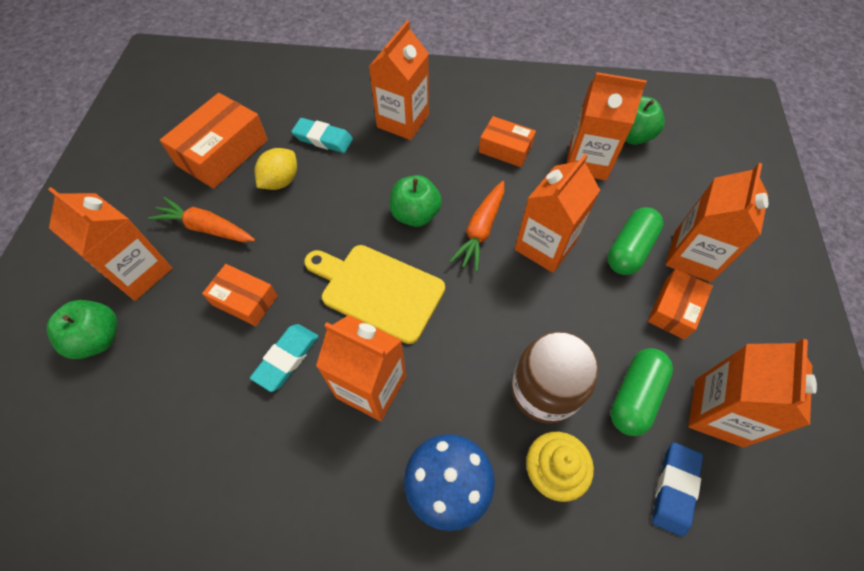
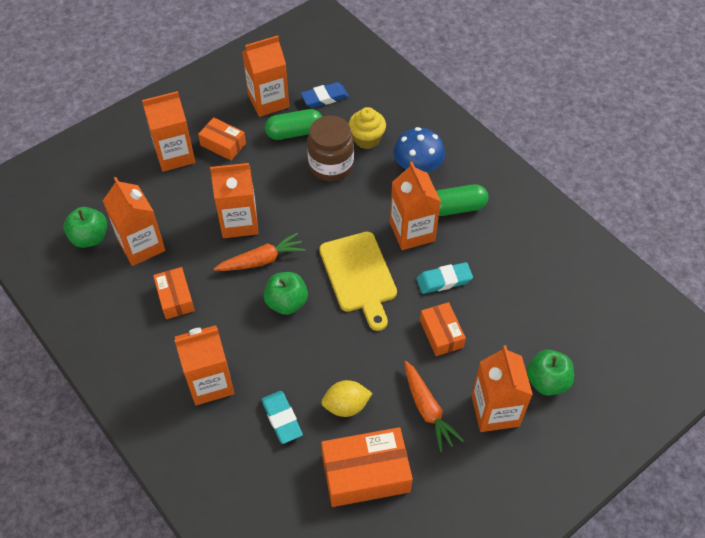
camera: 135 degrees left, 5 degrees down
(629, 249) = (199, 183): green capsule -> green capsule (456, 208)
(674, 309) = (223, 144): orange box -> orange box turned 45 degrees clockwise

